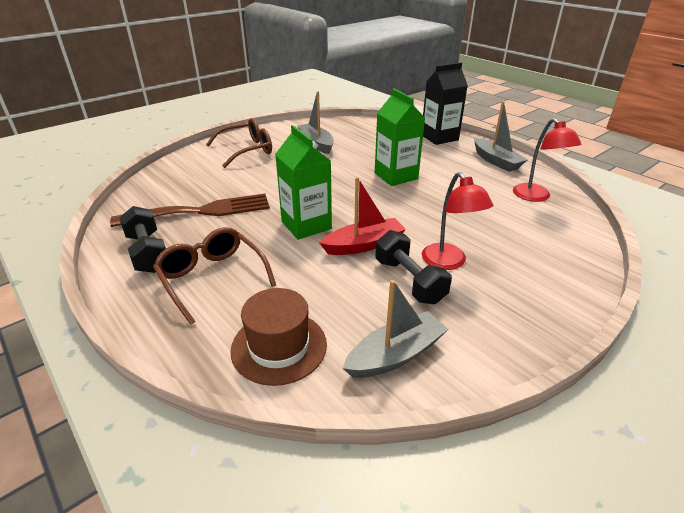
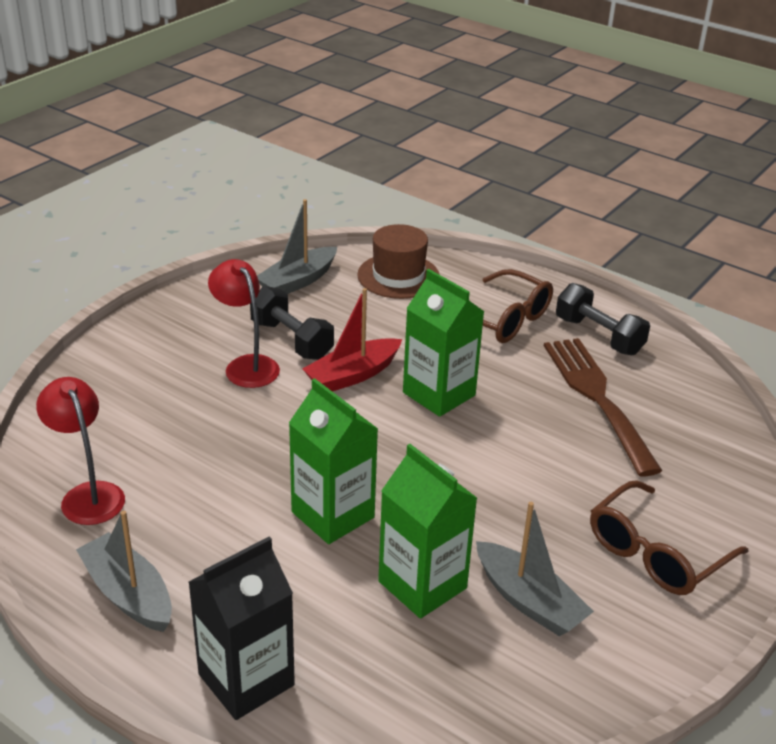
camera: 165 degrees right, 0 degrees up
(201, 211) = (597, 398): brown fork -> brown fork turned 105 degrees clockwise
(360, 151) = (422, 585): none -> green carton

